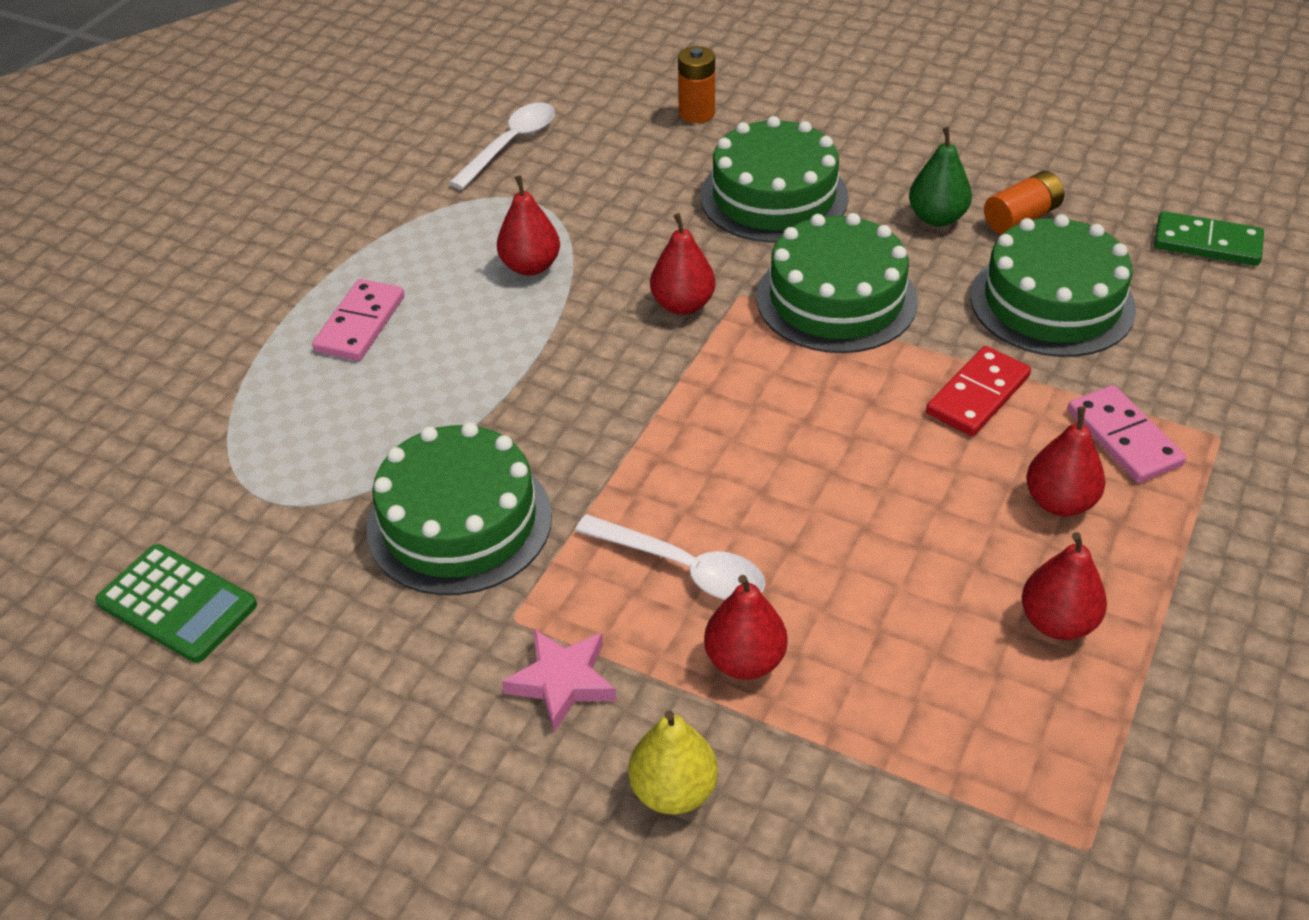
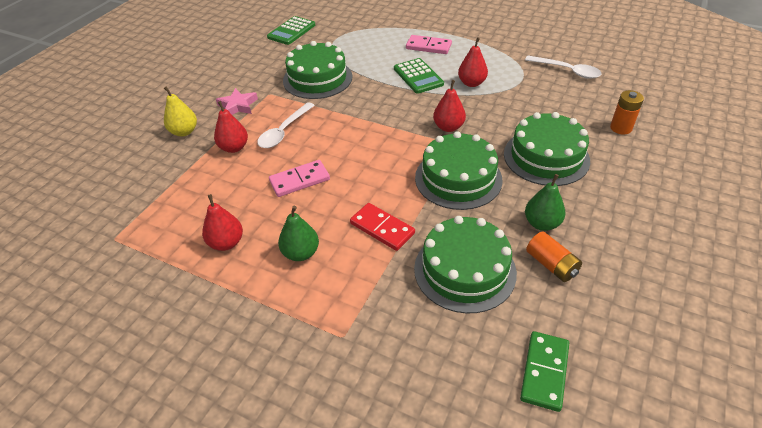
camera: 90 degrees right, 0 degrees up
(488, 343) = (418, 76): none -> green calculator
(1059, 502) = (301, 253): red pear -> green pear
(1124, 438) = (345, 288): pink domino -> pink domino (299, 180)

